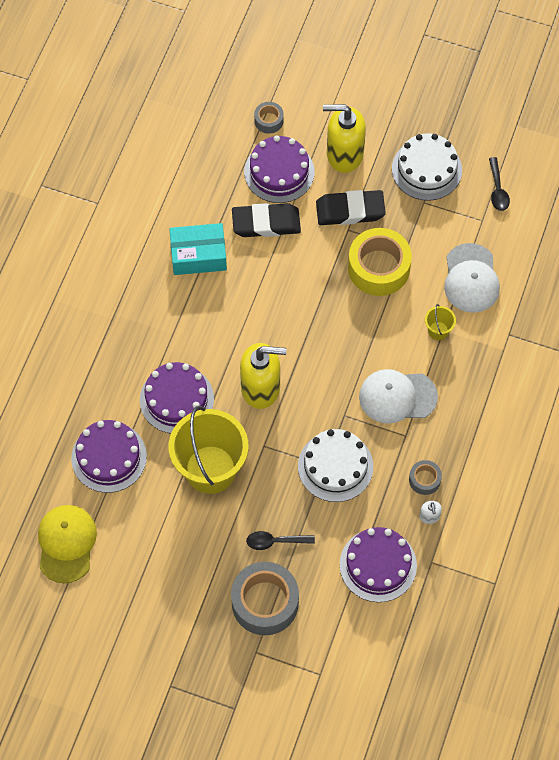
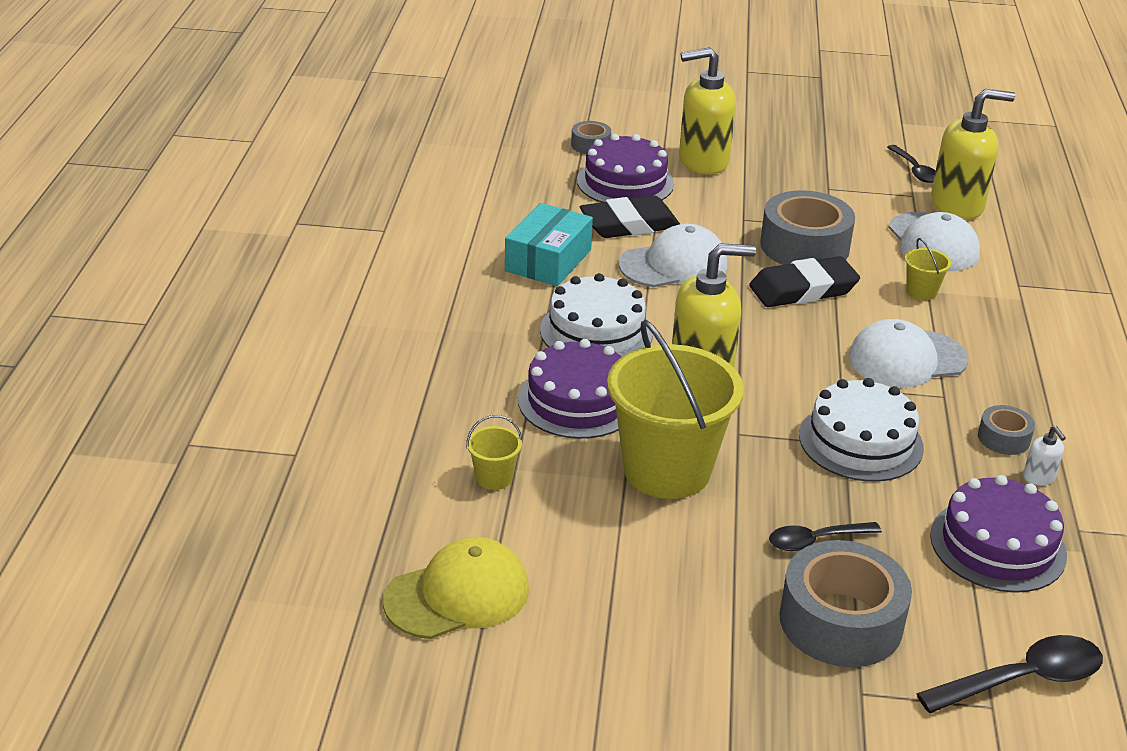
camera: 15 degrees left, 30 degrees down
(66, 543) = (457, 595): yellow cap -> yellow cap turned 75 degrees clockwise
(109, 457) = (494, 478): purple cake -> yellow bucket
(198, 255) = (548, 260): turquoise box -> turquoise box turned 45 degrees counterclockwise
(281, 273) = (674, 264): none -> white cap
(344, 661) = (1022, 679): none -> black spoon
(350, 210) = (737, 203): black eraser -> black eraser (803, 289)
(379, 268) = (804, 246): yellow tape -> grey tape
(426, 169) = (815, 163): white cake -> white cake (596, 331)
(509, 238) = (957, 205): none -> yellow soap dispenser

